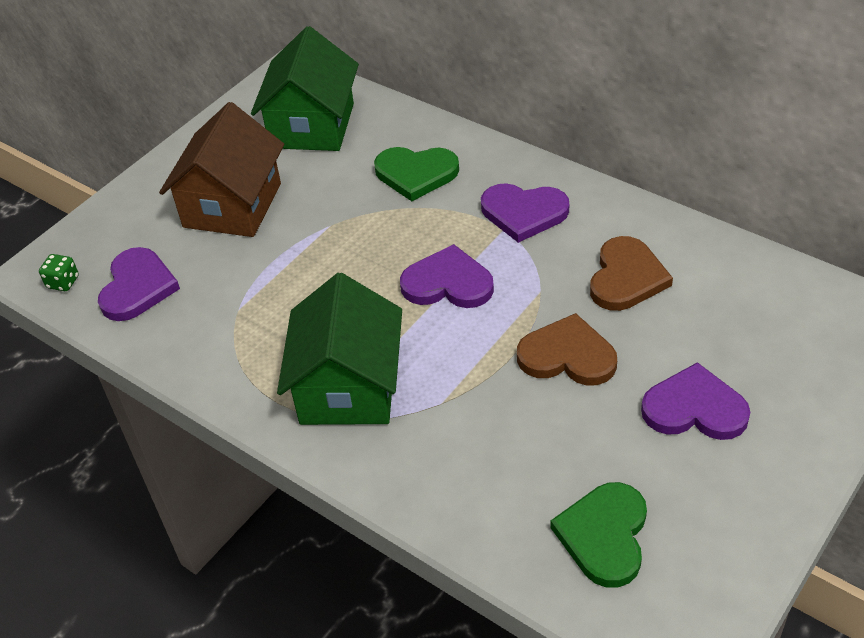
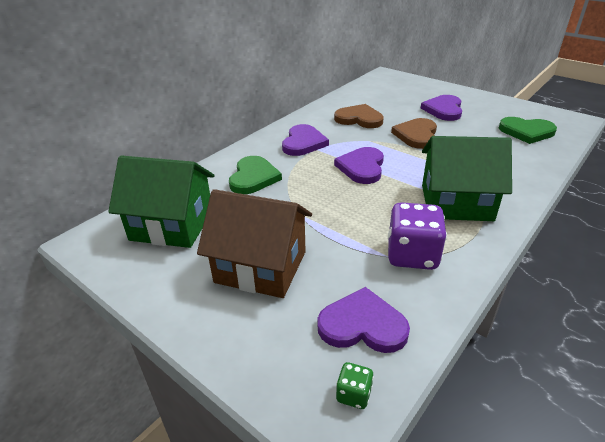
camera: 90 degrees left, 10 degrees down
(237, 331) = (412, 255): none -> purple dice

